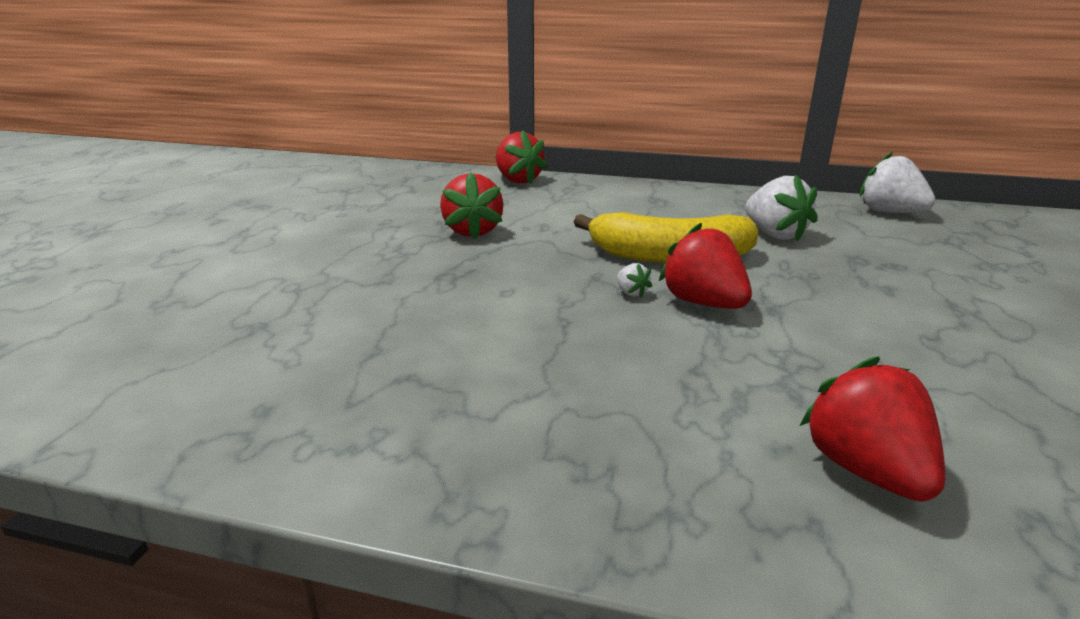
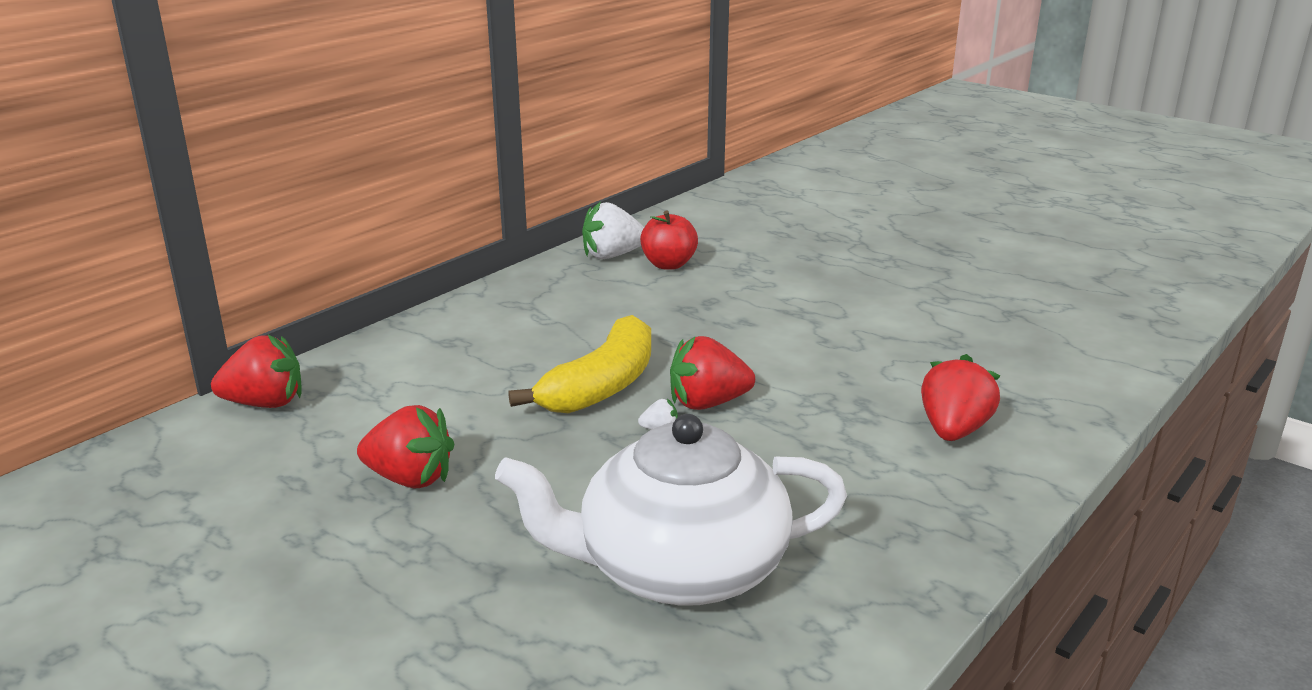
camera: 65 degrees left, 0 degrees up
(428, 345) = (678, 568): none -> white teapot
(774, 234) = (604, 320): white strawberry -> none
(866, 470) = (953, 430): red strawberry -> red strawberry turned 105 degrees clockwise
(924, 234) = (668, 264): none -> red apple

